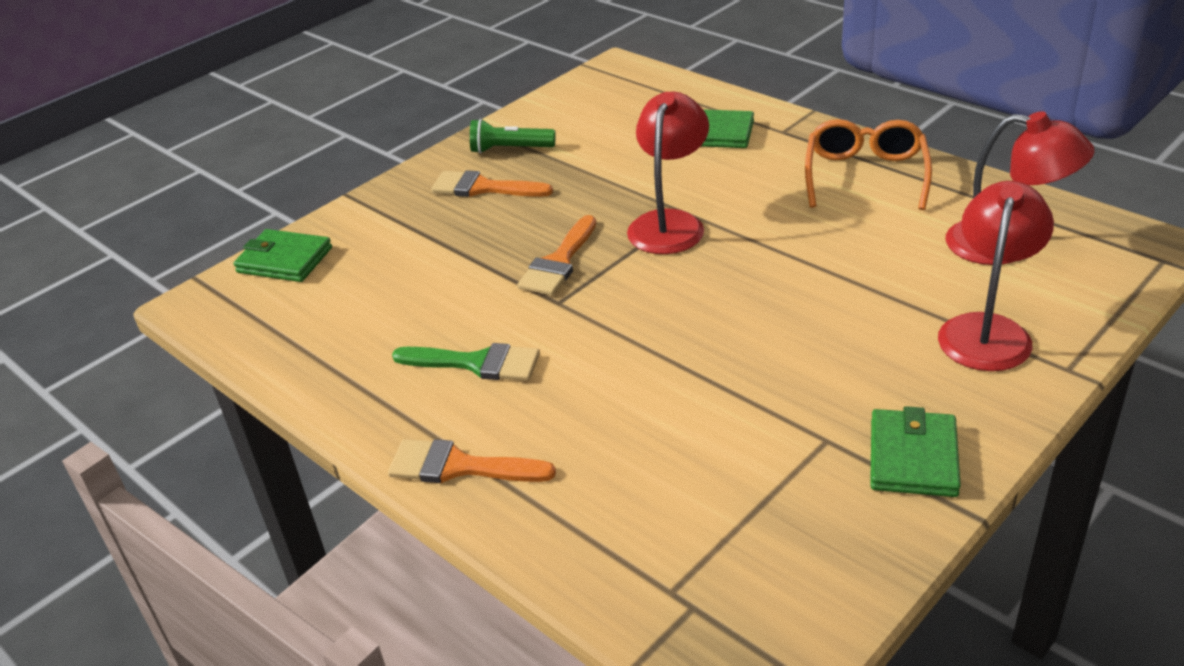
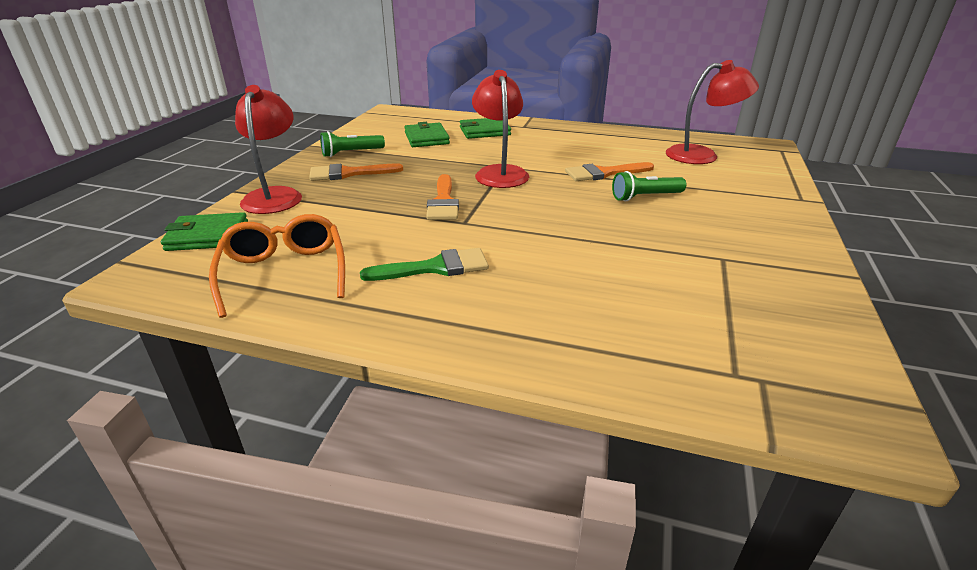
camera: 30 degrees left, 5 degrees down
(460, 466) = (485, 336): orange brush -> orange brush (604, 173)
(829, 311) = (645, 197): none -> green flashlight
(865, 175) = (592, 138): orange glasses -> orange glasses (284, 273)
(912, 457) = (781, 256): green wallet -> green wallet (426, 138)
(987, 330) = (740, 190): red lamp -> red lamp (275, 195)

